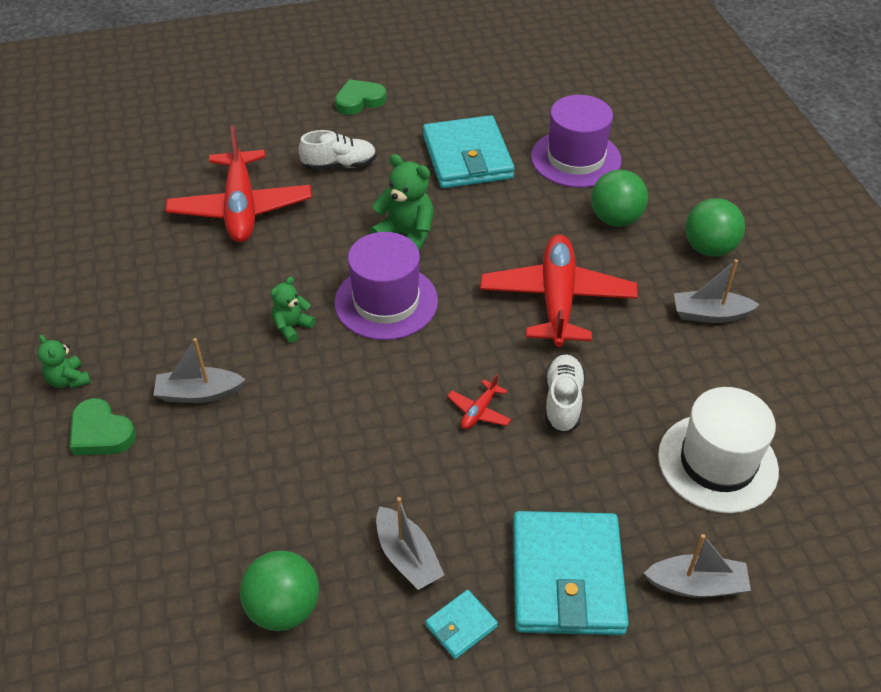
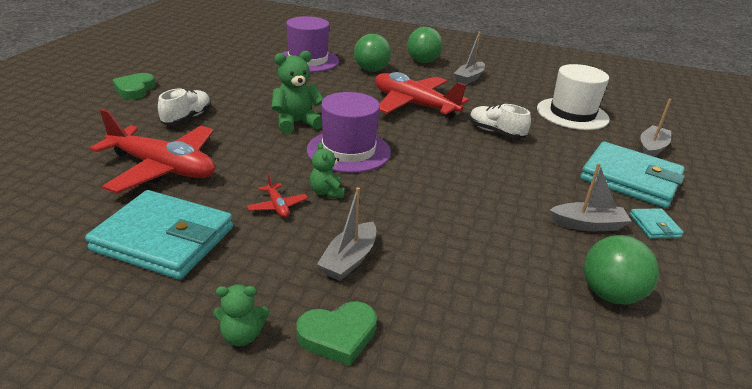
camera: 60 degrees left, 15 degrees down
(467, 157) = (255, 82): turquoise wallet -> turquoise wallet (164, 239)
(479, 411) = (480, 157): red plane -> red plane (277, 206)

